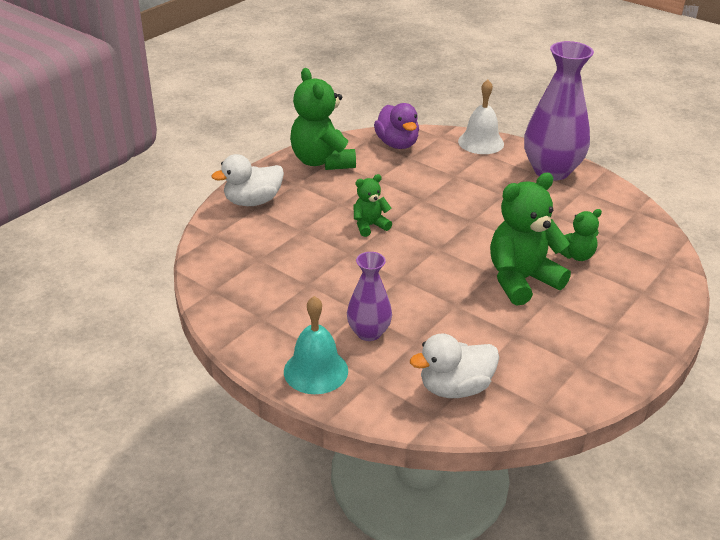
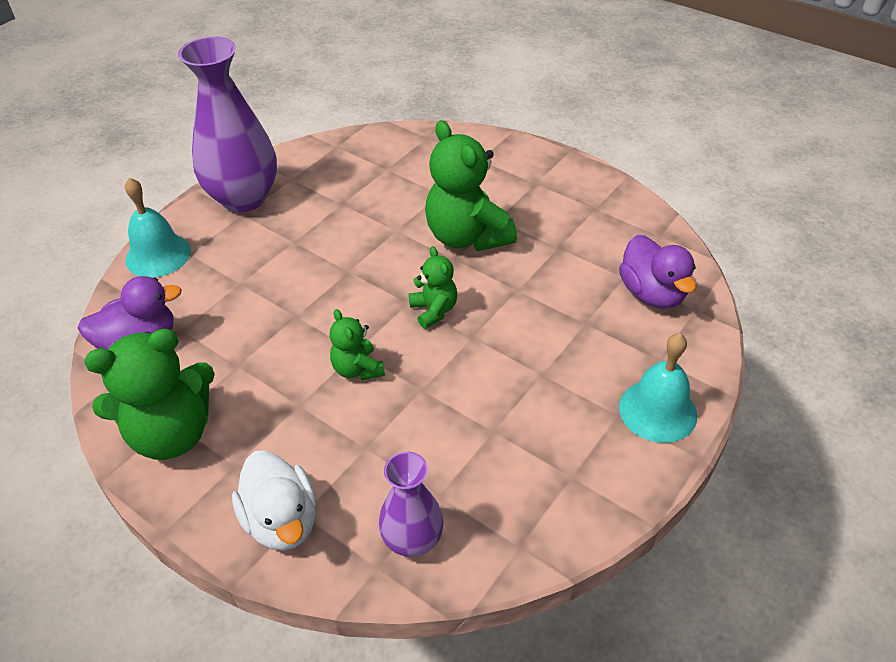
camera: 90 degrees left, 10 degrees up
(369, 332) = (580, 364): purple vase -> purple vase (412, 540)
(455, 388) = (652, 293): white duck -> purple duck
(481, 142) = (158, 255): white bell -> turquoise bell
(576, 255) = (420, 194): green teddy bear -> green teddy bear (434, 310)

